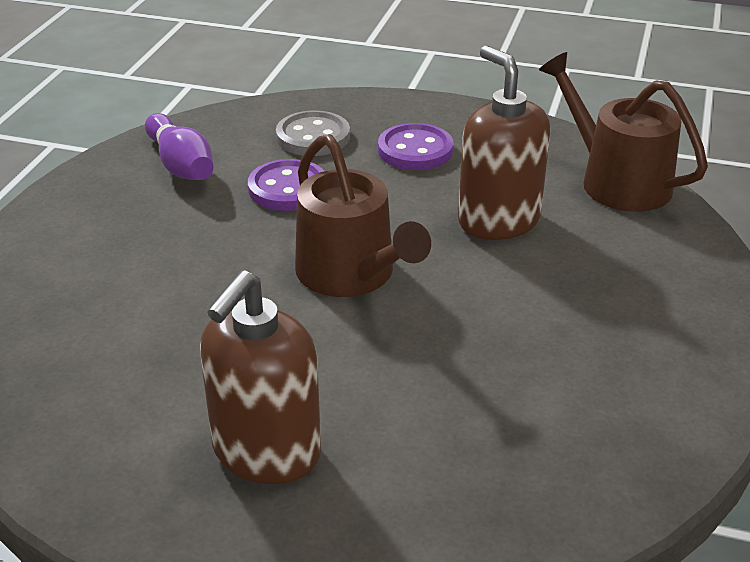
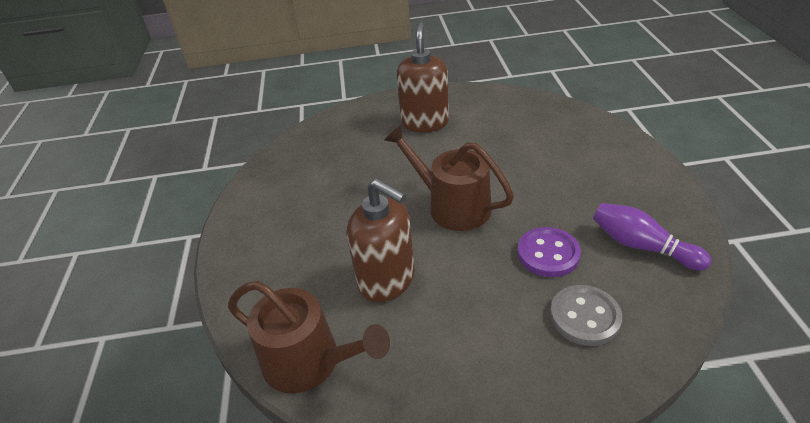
camera: 160 degrees right, 5 degrees up
(415, 150) = (491, 334): purple button -> none

